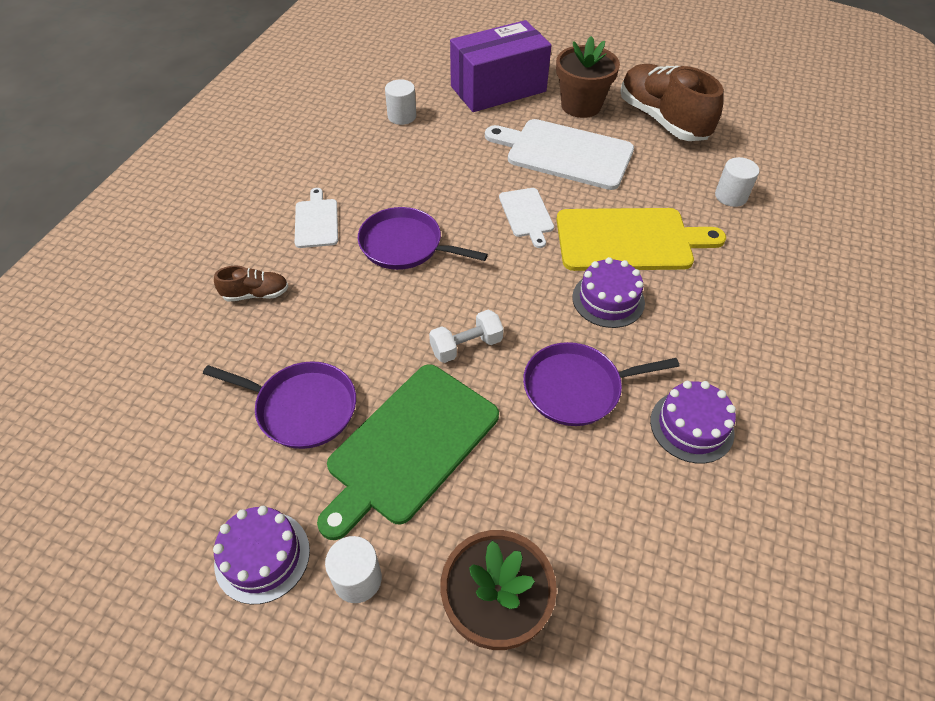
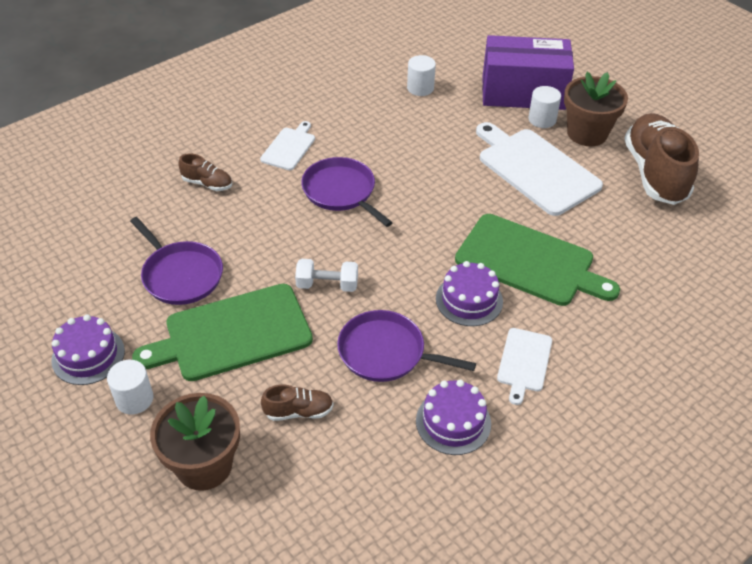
camera: 30 degrees right, 5 degrees down
(527, 215) = (458, 206): white cutting board -> white cutting board (524, 362)
(544, 495) = (298, 411): none -> brown shoe
(629, 240) = (530, 262): yellow cutting board -> green cutting board
(731, 196) = (659, 263): white cylinder -> white cylinder (542, 119)

